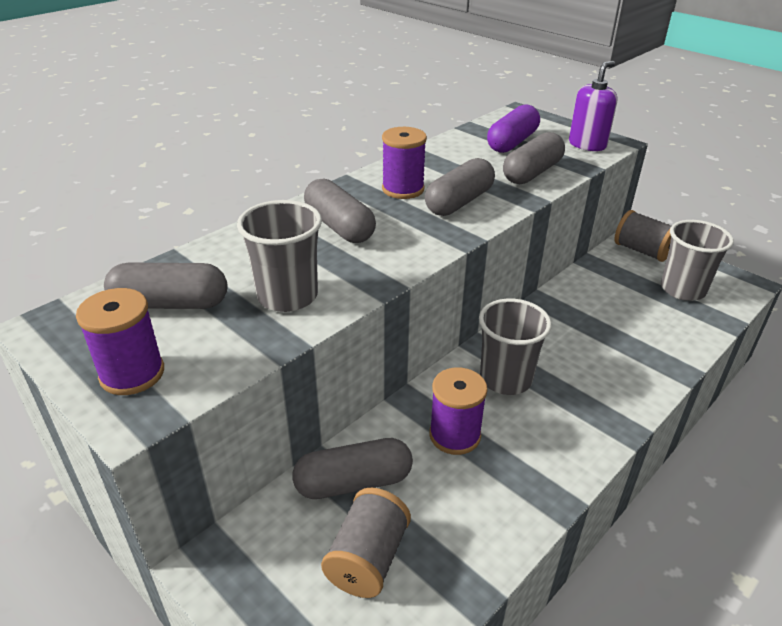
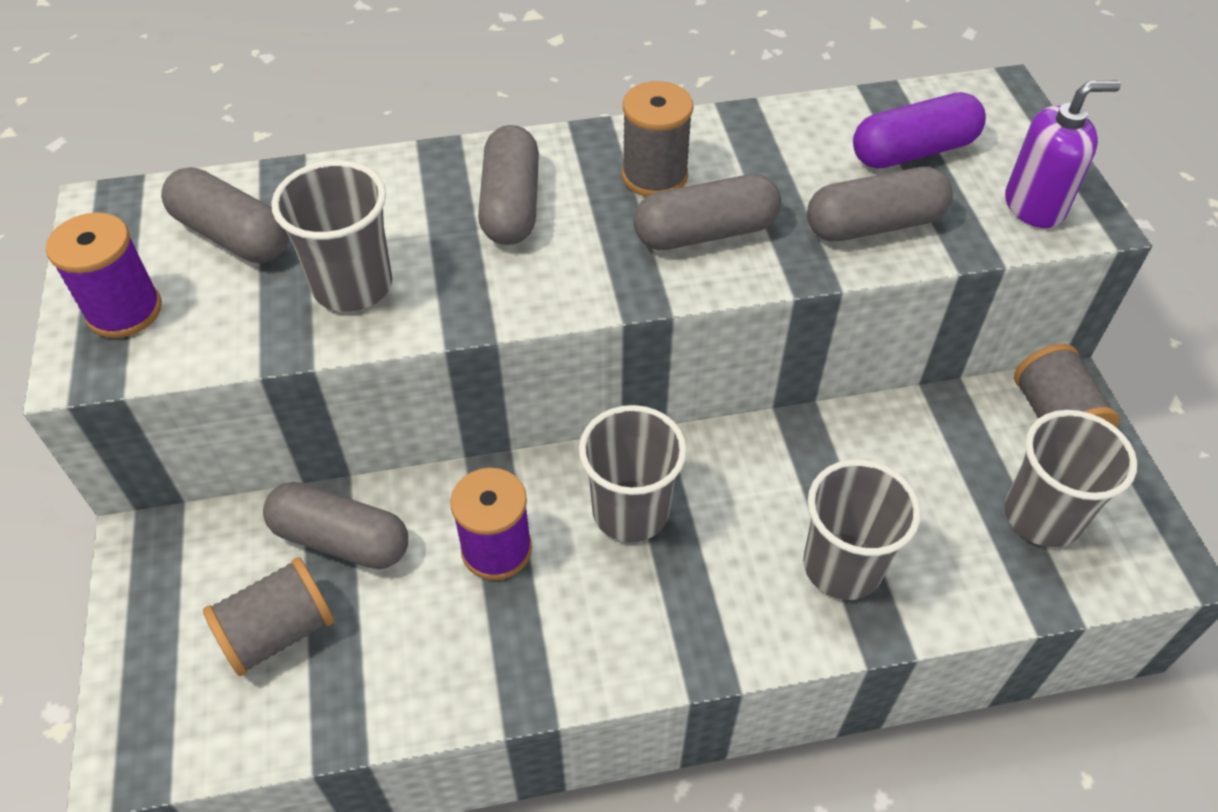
camera: 35 degrees right, 15 degrees up
(403, 189) = (654, 176): purple spool -> grey spool
(630, 351) = (842, 566): none -> grey cup

